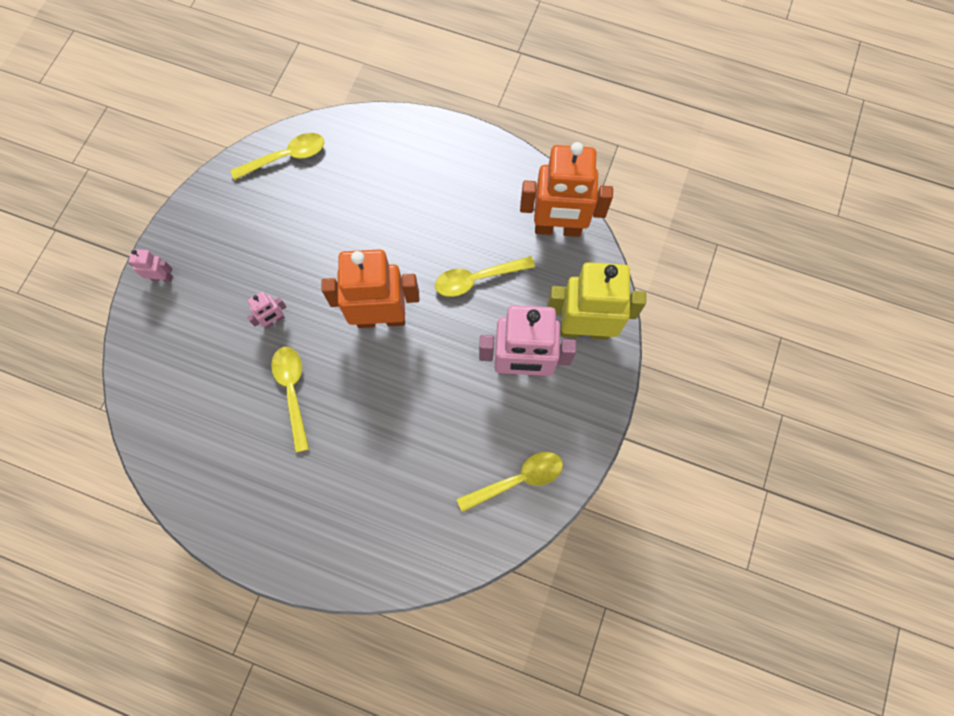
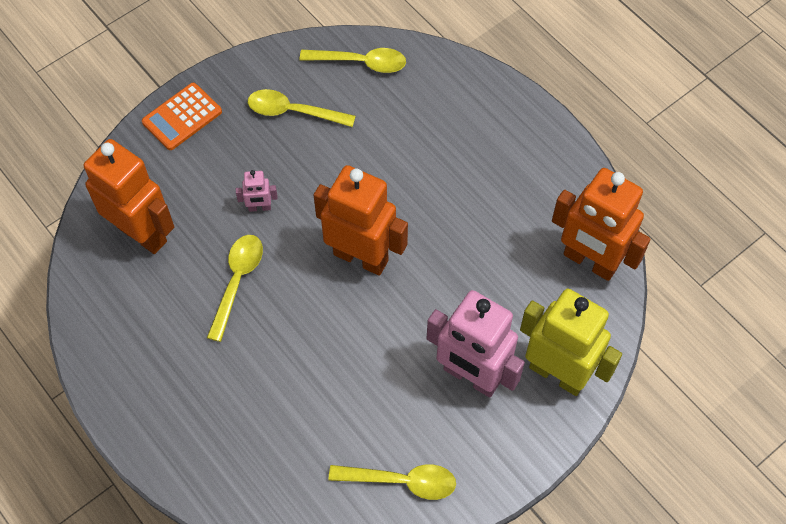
camera: 30 degrees right, 10 degrees down
(162, 278) = (182, 117): pink robot -> orange calculator
(188, 394) = (142, 233): none -> orange robot
(477, 279) = (478, 269): yellow spoon -> yellow spoon (294, 112)

